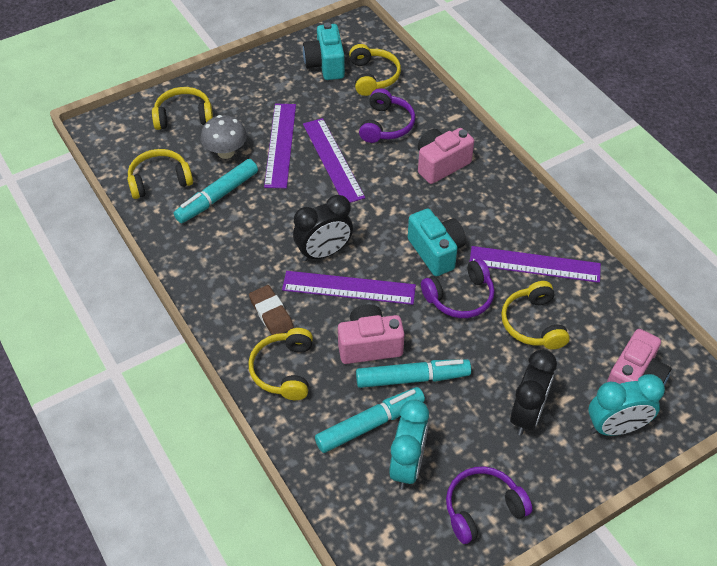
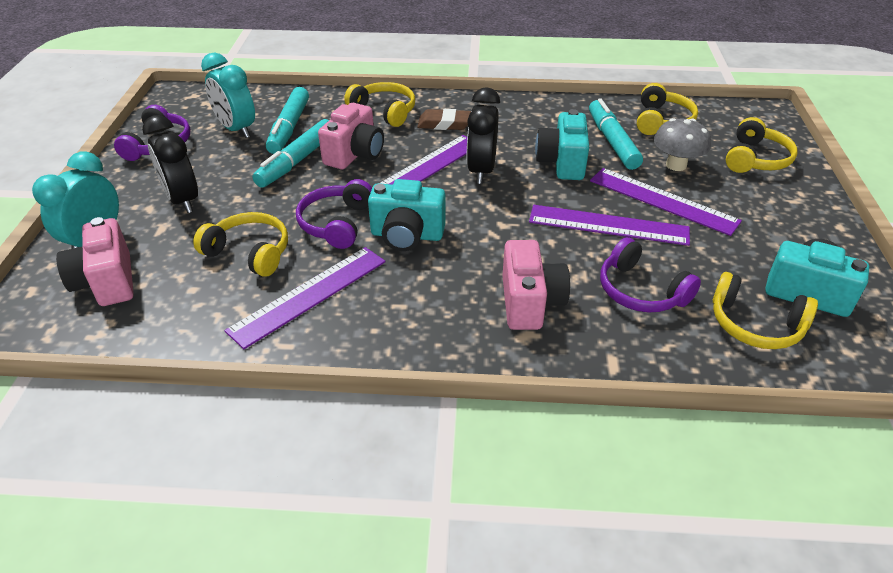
camera: 125 degrees right, 10 degrees down
(273, 212) = (562, 163): none -> turquoise camera

